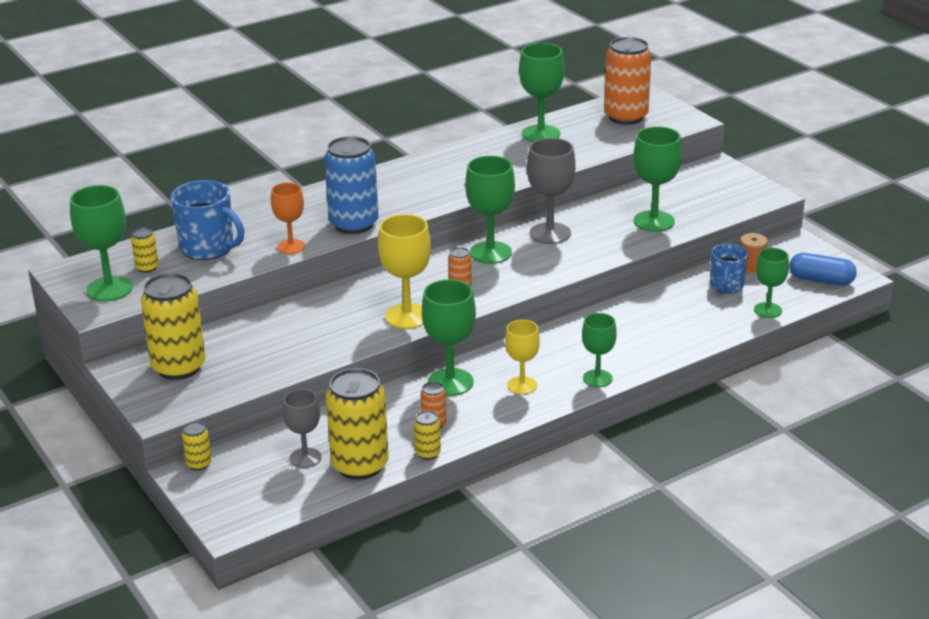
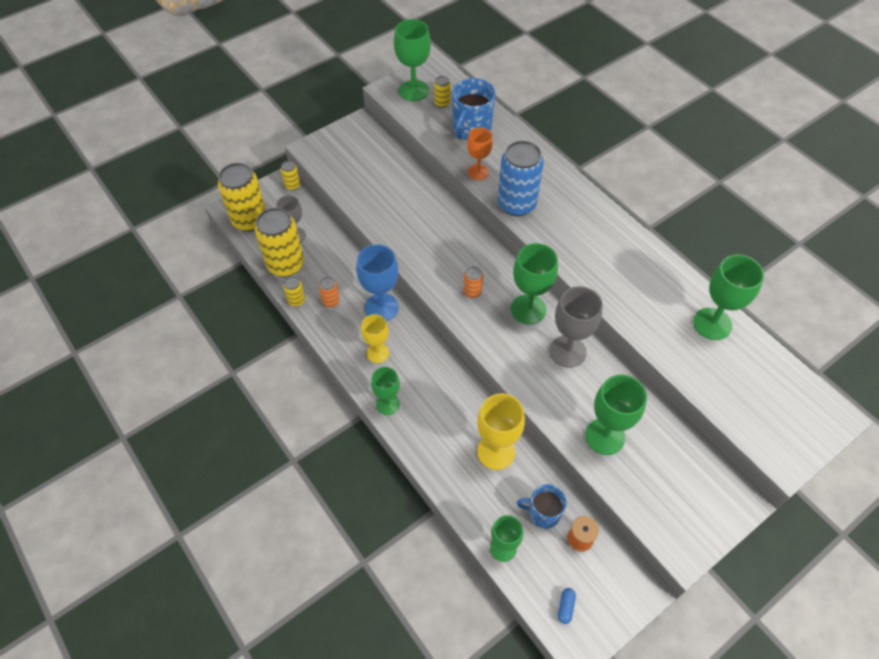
camera: 85 degrees right, 25 degrees up
(179, 367) = (359, 149): yellow can -> yellow can (250, 220)
(407, 316) = (426, 262): yellow goblet -> yellow goblet (496, 452)
(450, 382) = (381, 307): green goblet -> blue goblet
(626, 117) = (774, 398): orange can -> none
(821, 280) = (565, 607): blue capsule -> blue capsule, size x0.52

